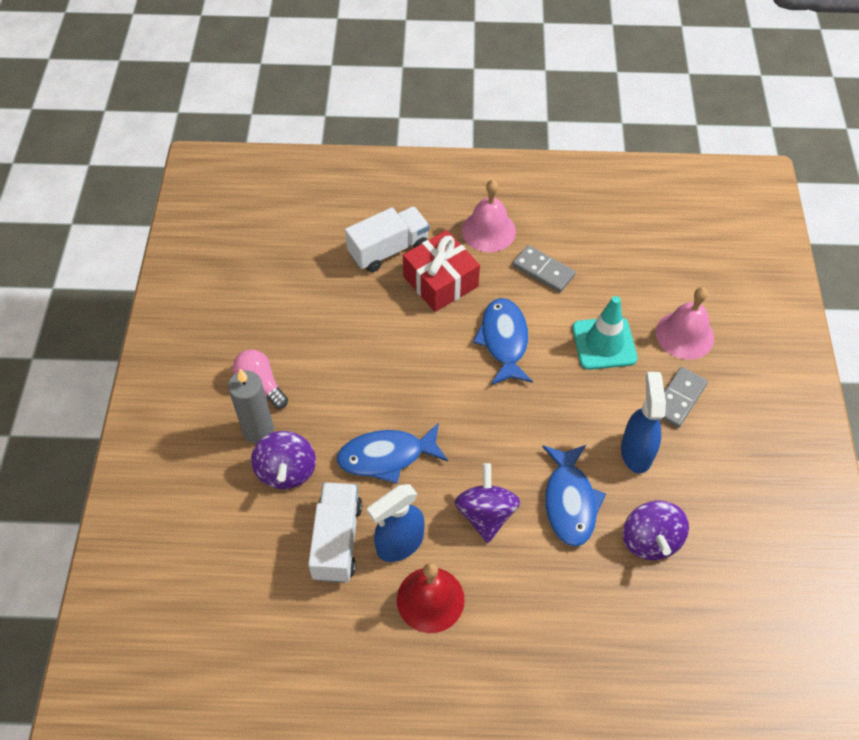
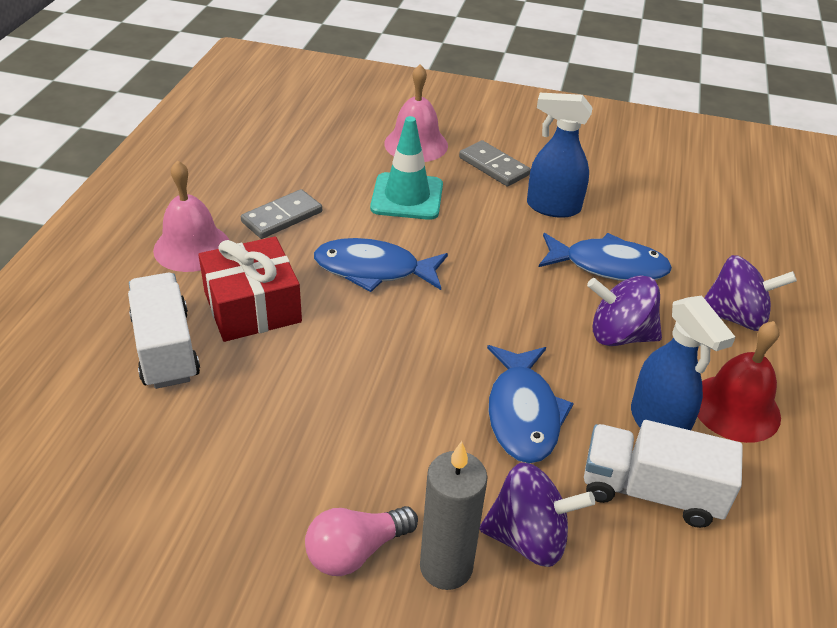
camera: 80 degrees left, 15 degrees down
(650, 540) = (658, 222): purple spinning top -> purple spinning top (735, 317)

